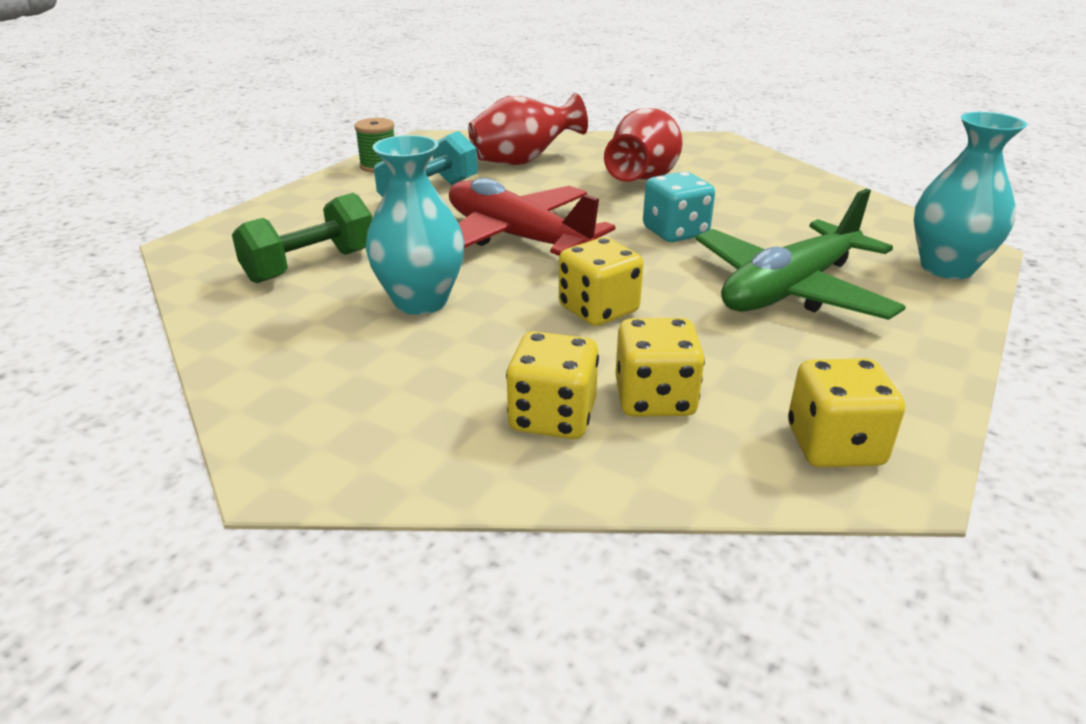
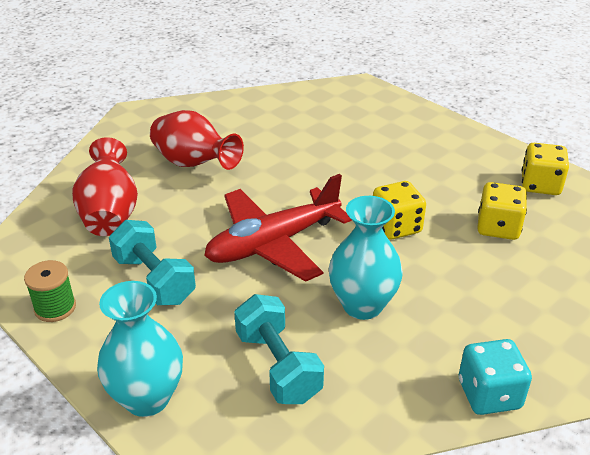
camera: 75 degrees left, 5 degrees up
(311, 265) = (278, 366): green dumbbell -> turquoise dumbbell
(552, 417) = (513, 267): yellow dice -> none
(675, 232) = (295, 172): turquoise dice -> turquoise dice (489, 394)
(790, 290) = (390, 153): green plane -> none
(946, 268) = (379, 99): turquoise vase -> turquoise vase (147, 398)

